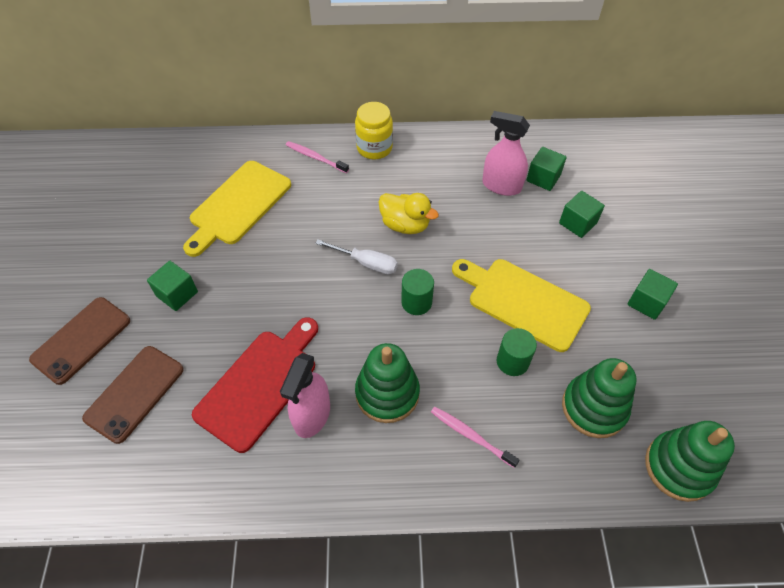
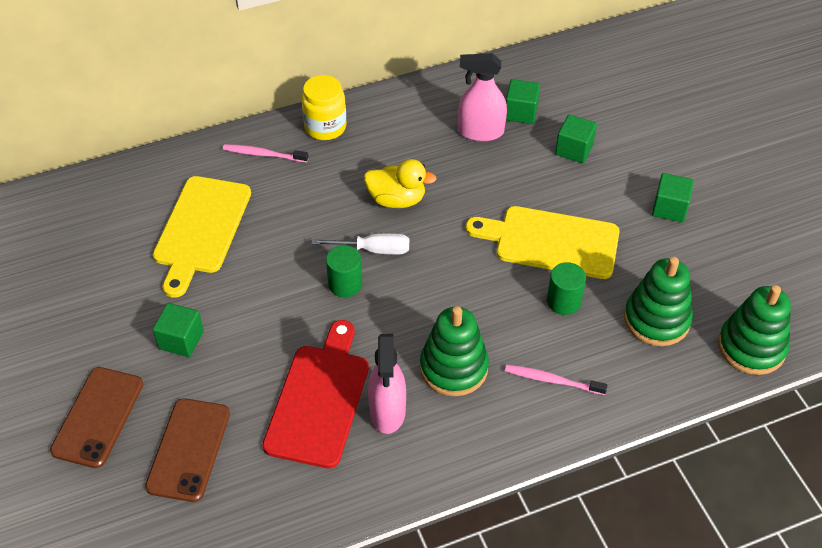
camera: 20 degrees left, 5 degrees down
(416, 302) = (444, 273): green cylinder -> green cylinder (345, 284)

